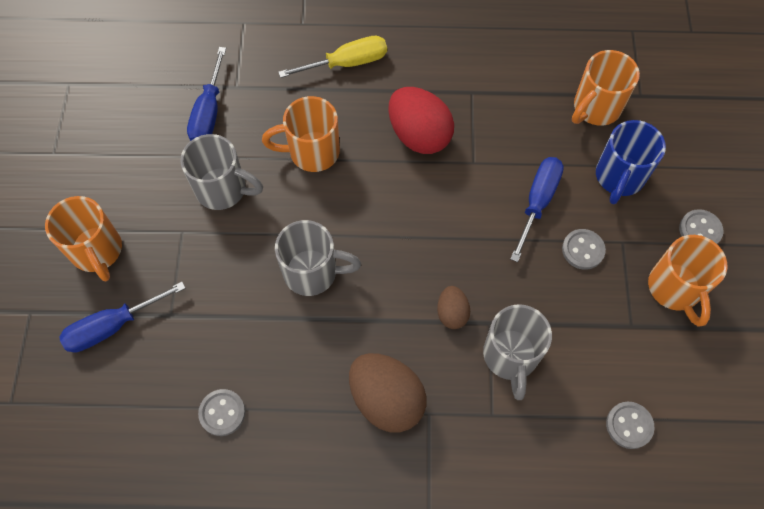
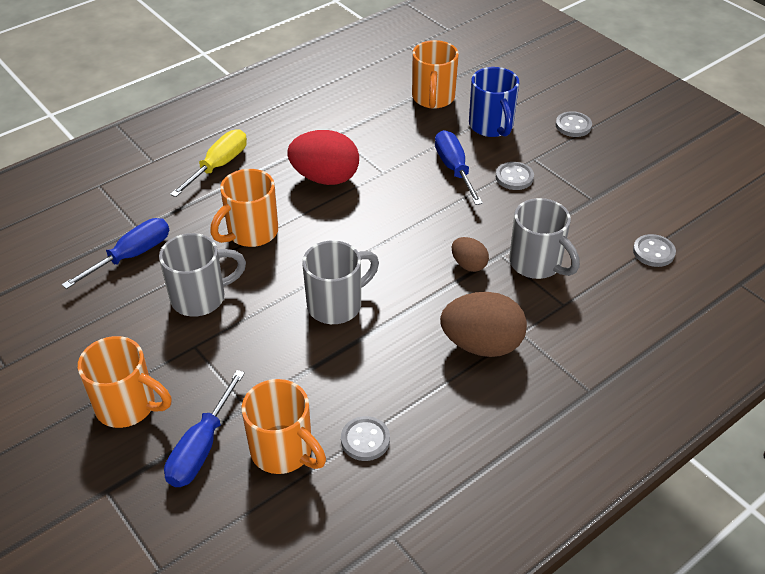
camera: 40 degrees left, 20 degrees down
(209, 112) = (131, 256): blue screwdriver -> blue screwdriver turned 105 degrees counterclockwise
(674, 289) = (594, 164): orange mug -> orange mug (283, 451)

